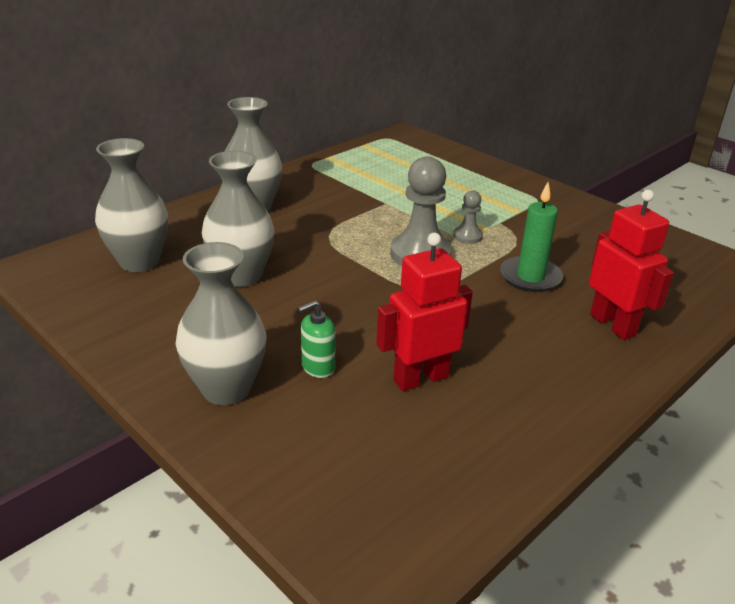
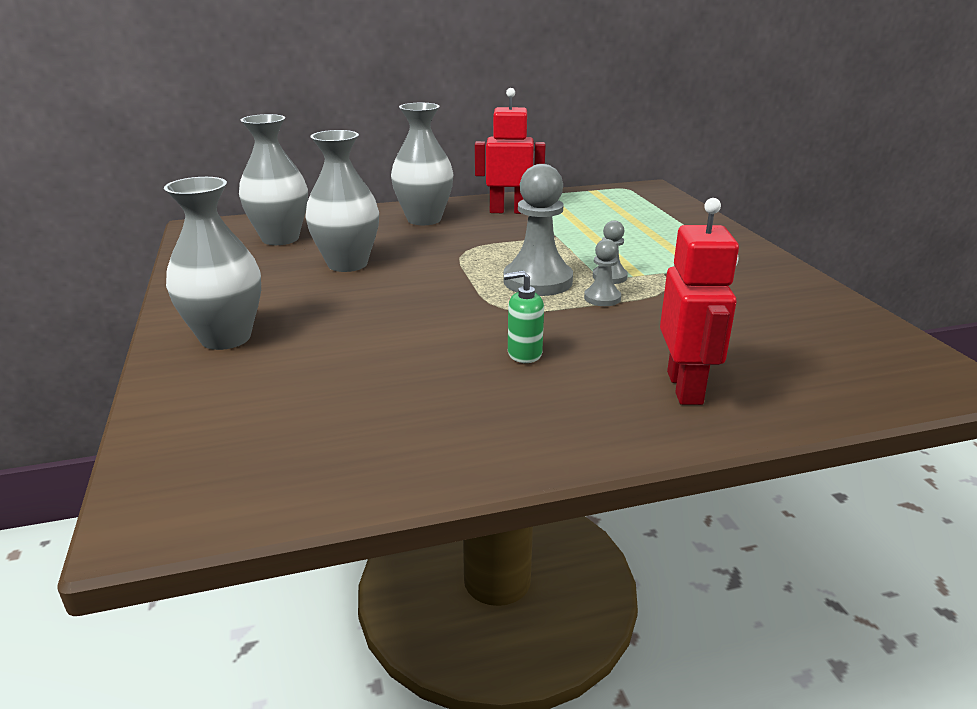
camera: 30 degrees right, 5 degrees down
(318, 367) = (321, 343): green soap dispenser -> green soap dispenser (524, 354)
(420, 378) = (403, 376): red robot -> red robot (509, 211)
(483, 259) = (602, 298): none -> grey pawn
(530, 277) = (637, 324): green candle -> none

